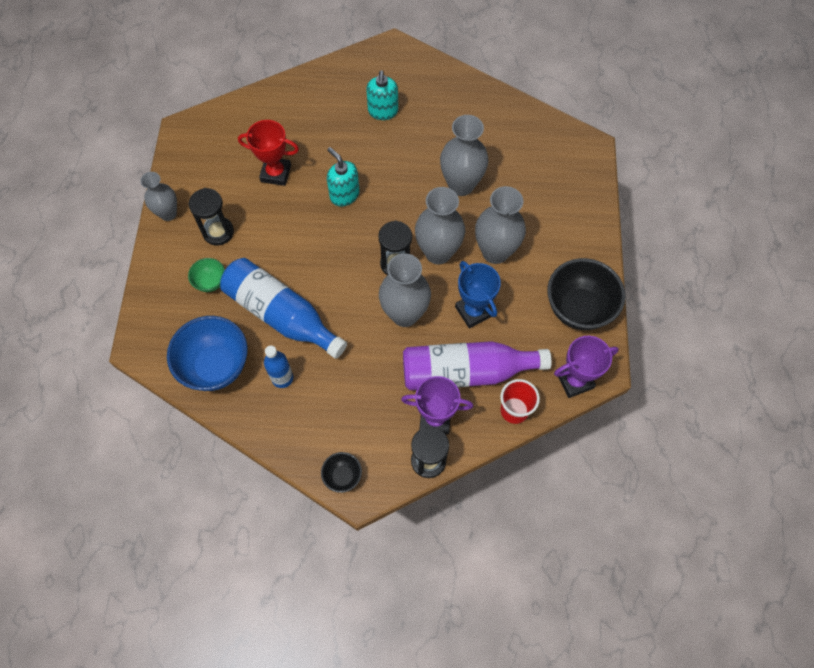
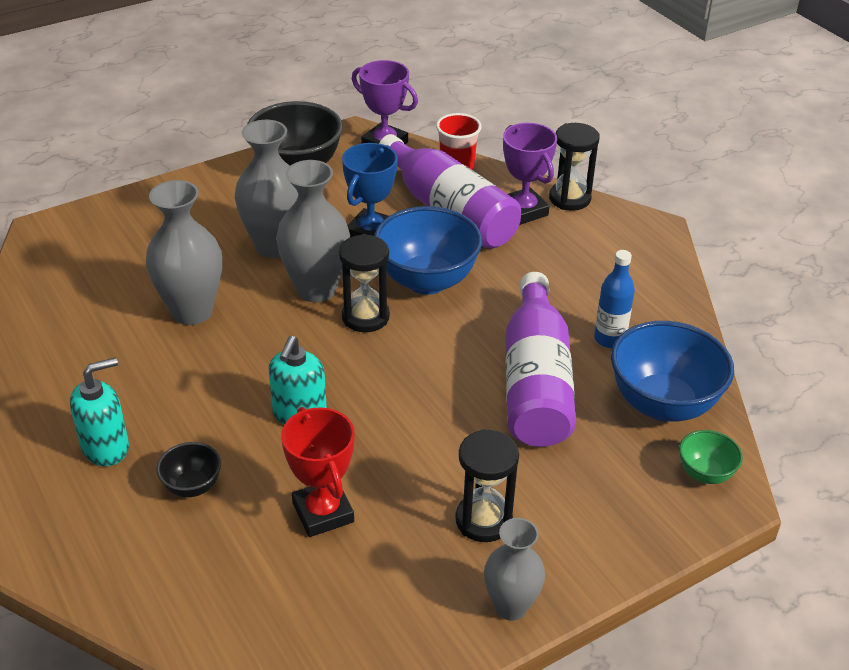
camera: 125 degrees left, 25 degrees down
(210, 282) = (565, 479): green bowl -> green bowl (705, 473)
(281, 315) = (536, 382): blue bottle -> purple bottle
(342, 476) = (653, 244): black bowl -> black bowl (192, 486)
(404, 314) = (427, 281): grey vase -> blue bowl

